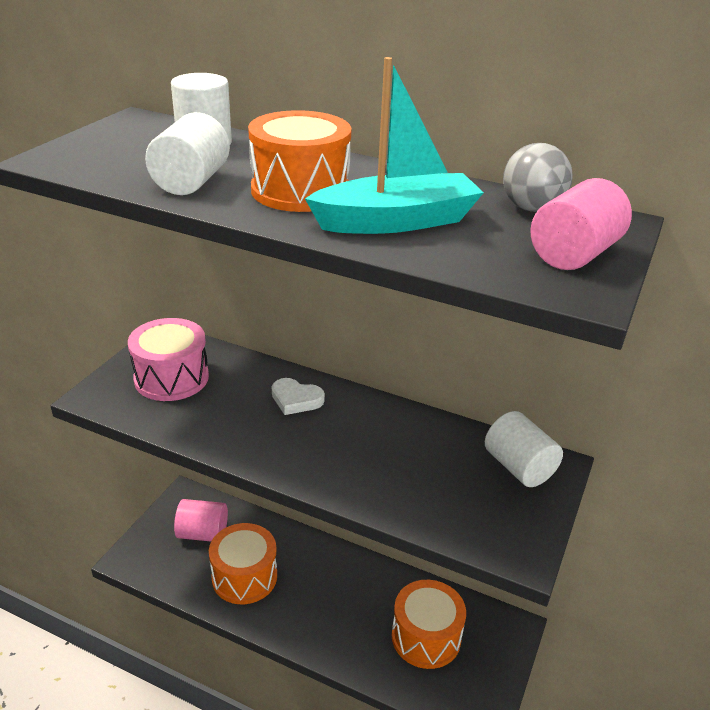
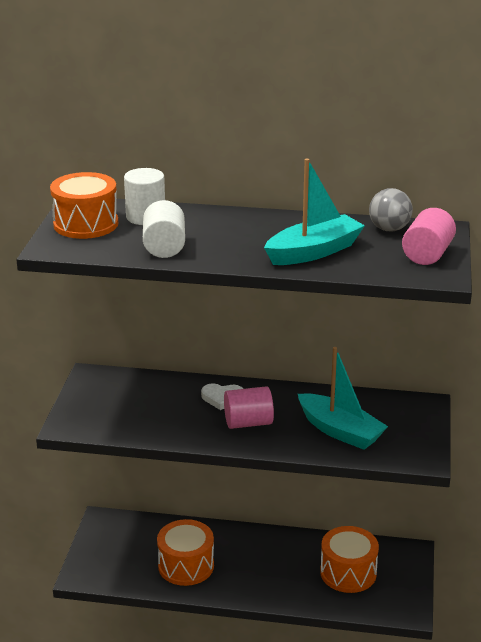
camera: 15 degrees left, 5 degrees down
(171, 378) = (117, 402): pink drum -> none
(203, 533) = (134, 543): pink cylinder -> pink cylinder (248, 423)
(300, 190) = (239, 241): orange drum -> orange drum (86, 224)
(421, 480) = (340, 431): none -> turquoise boat
(519, 467) = (402, 410): white cylinder -> none

